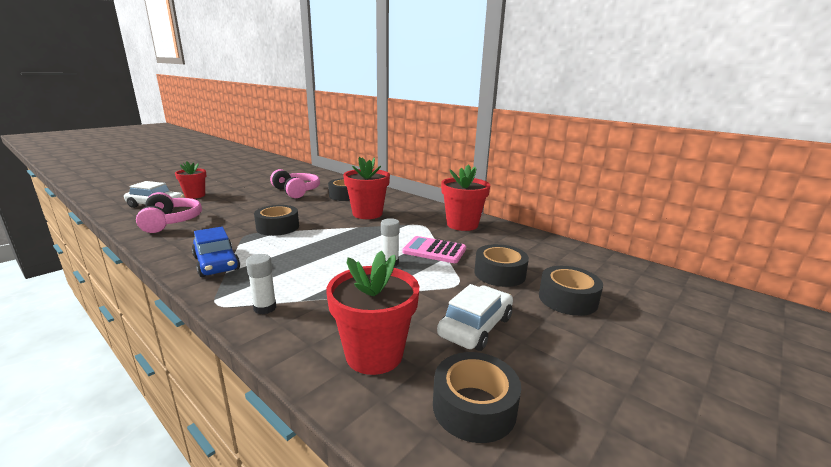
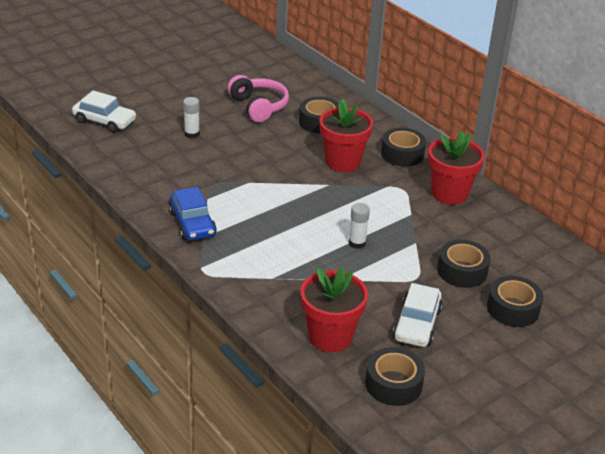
camera: 10 degrees right, 15 degrees up
(170, 222) = (130, 154): pink headphones -> none
(195, 195) = (140, 105): red flower pot -> none
(265, 308) = (244, 282): white glue stick -> white glue stick (192, 134)
(277, 227) = (243, 175): black tape -> black tape (402, 154)
(434, 250) = (406, 231): pink calculator -> none
(475, 326) = (417, 324): white car -> white car turned 150 degrees clockwise

